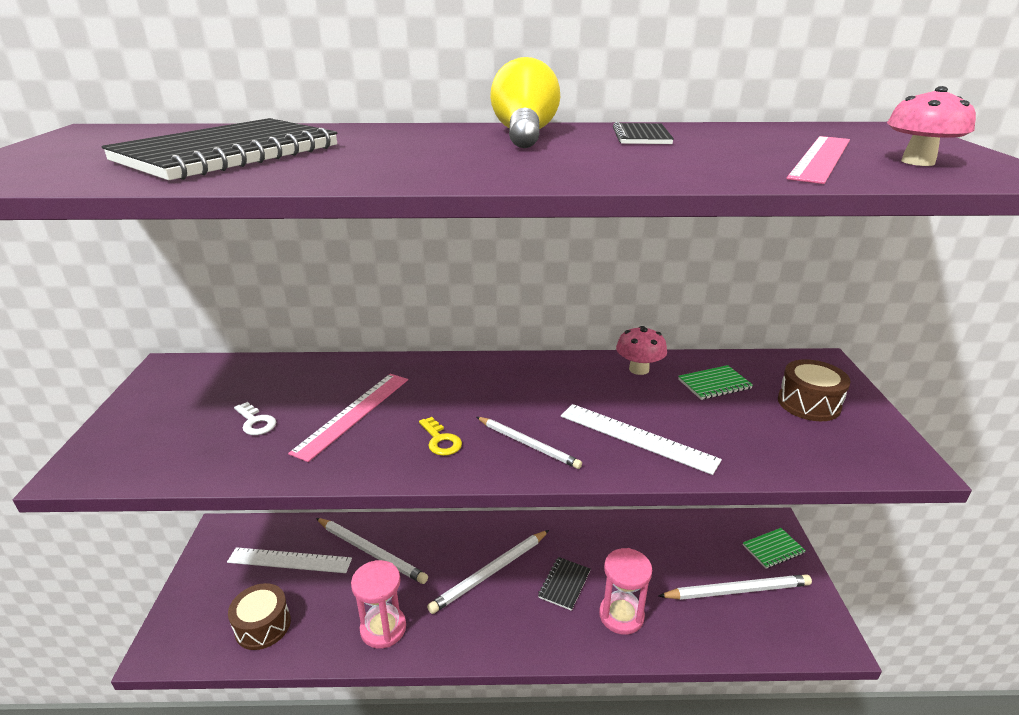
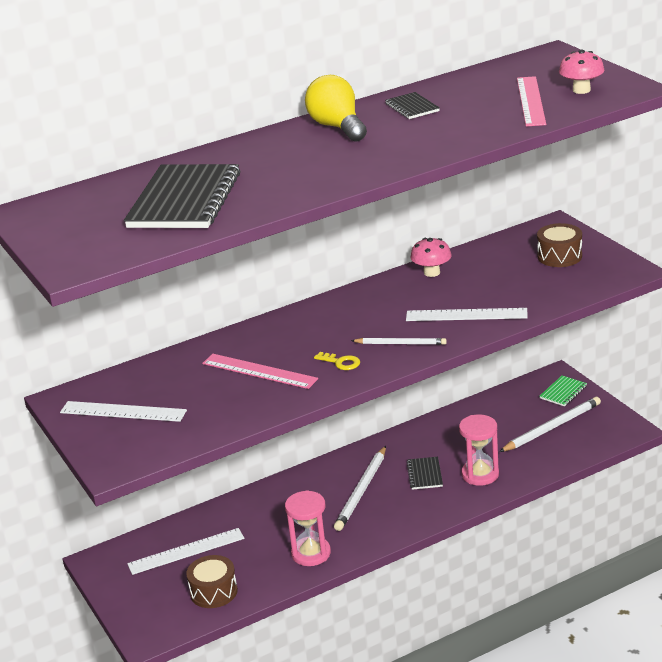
camera: 25 degrees left, 0 degrees up
(187, 404) = (123, 411): none -> white ruler
(256, 422) = (195, 401): white key -> none
(353, 414) = (259, 371): pink ruler -> pink ruler turned 60 degrees counterclockwise
(371, 552) = (250, 518): white pencil -> none
(714, 384) = (491, 265): green notebook -> none

